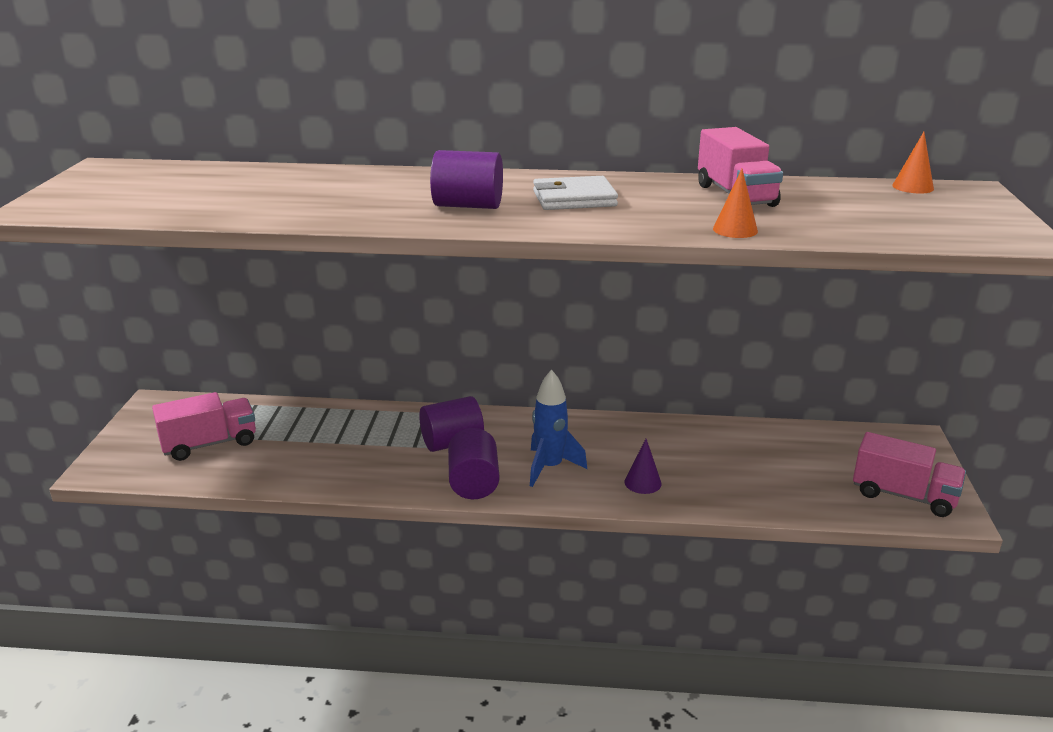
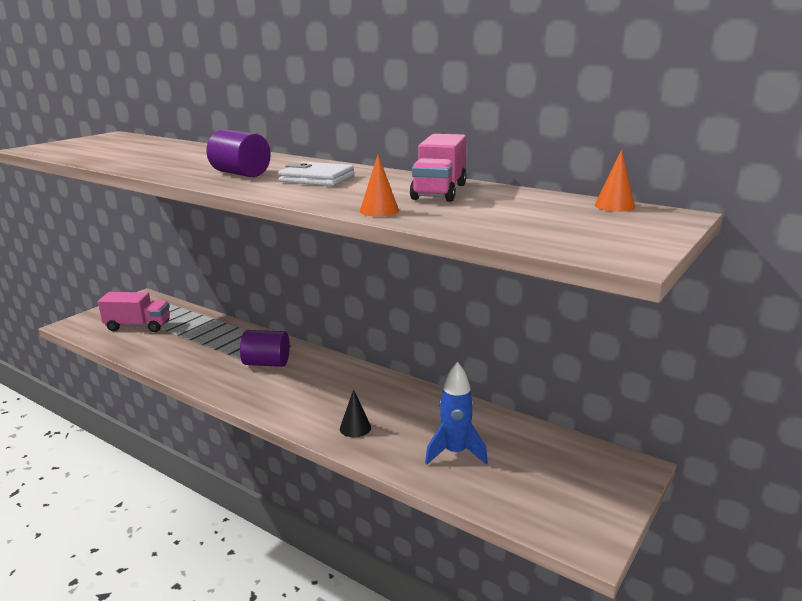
camera: 30 degrees right, 5 degrees down
(473, 483) = (245, 392): purple cylinder -> none
(550, 467) = (306, 397): blue rocket -> blue rocket (455, 453)
(643, 482) = (355, 428): purple cone -> black cone
(903, 495) = (560, 510): pink truck -> none

